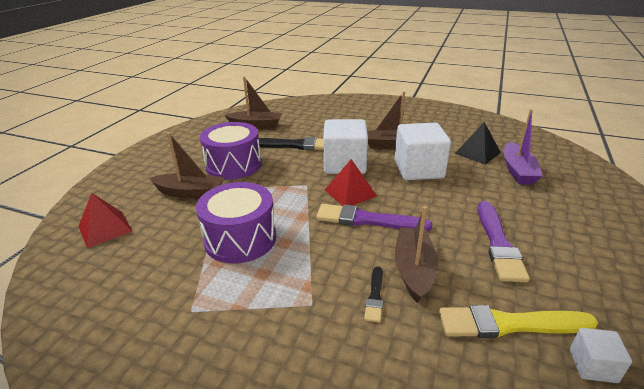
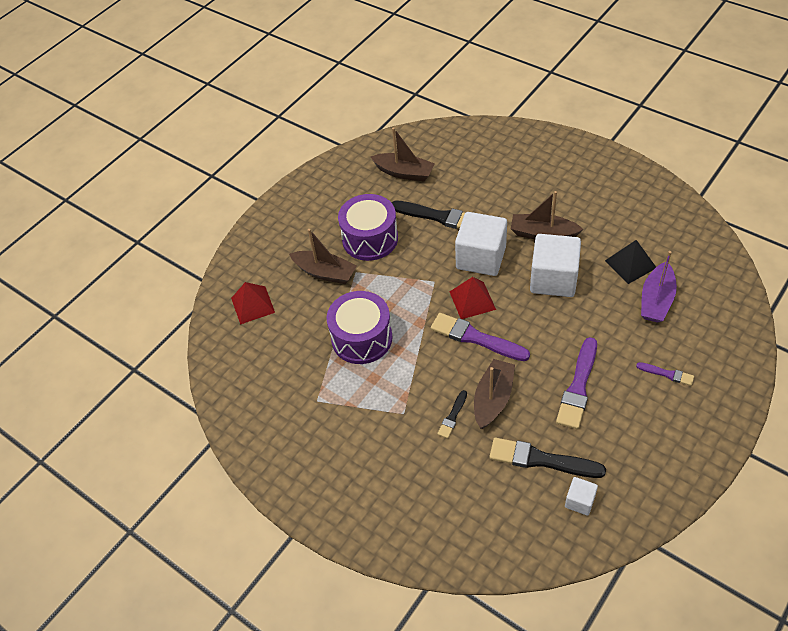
camera: 20 degrees right, 20 degrees up
(509, 324) = (541, 460): yellow brush -> black brush
(574, 219) = (667, 374): none -> purple brush

